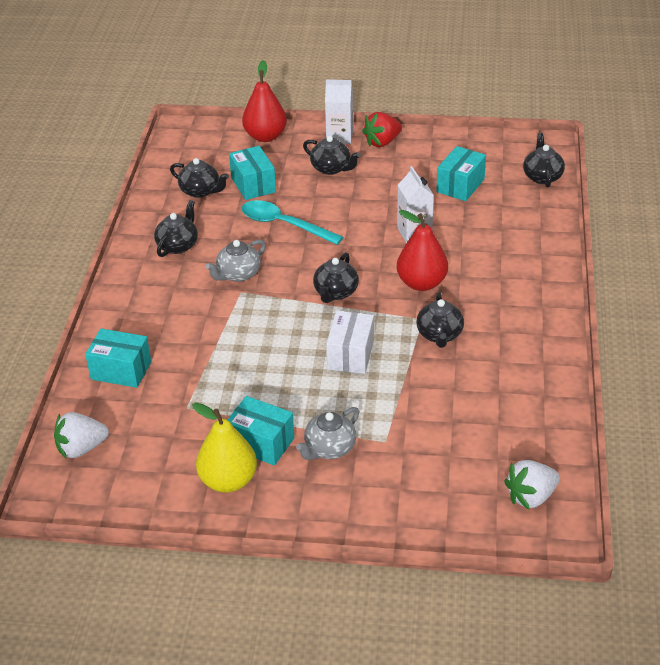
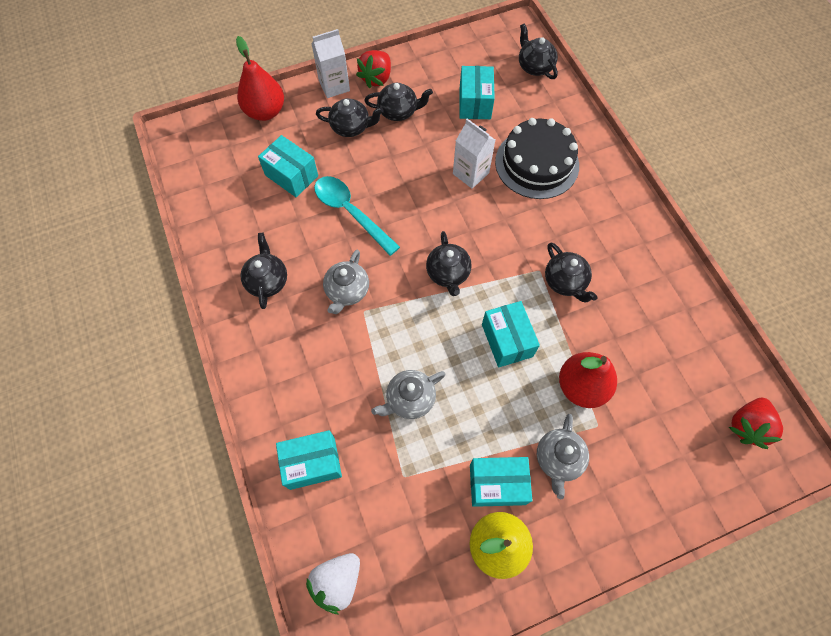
camera: 30 degrees left, 25 degrees up
(200, 191) = (246, 204): black teapot -> black teapot (398, 111)
(233, 361) = (409, 399): none -> grey teapot
(284, 224) = (350, 212): turquoise spoon -> turquoise spoon turned 45 degrees clockwise
(350, 355) = (507, 340): white box -> turquoise box
(421, 283) = (513, 229): red pear -> red pear (581, 386)
(484, 245) = (537, 163): none -> black cake
(531, 497) = (747, 426): white strawberry -> red strawberry

